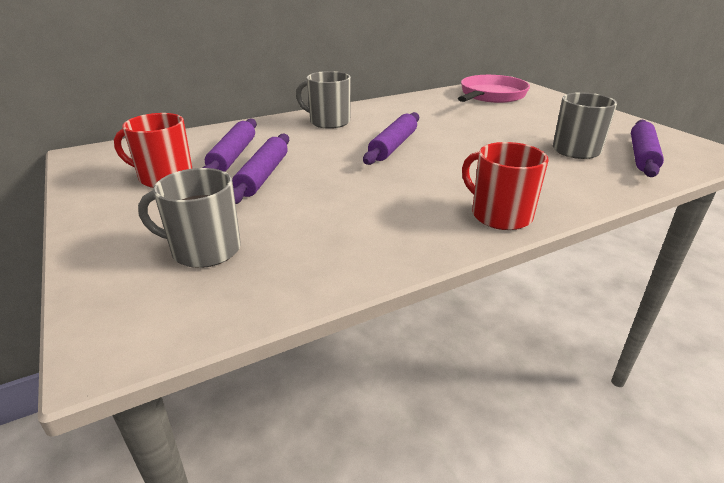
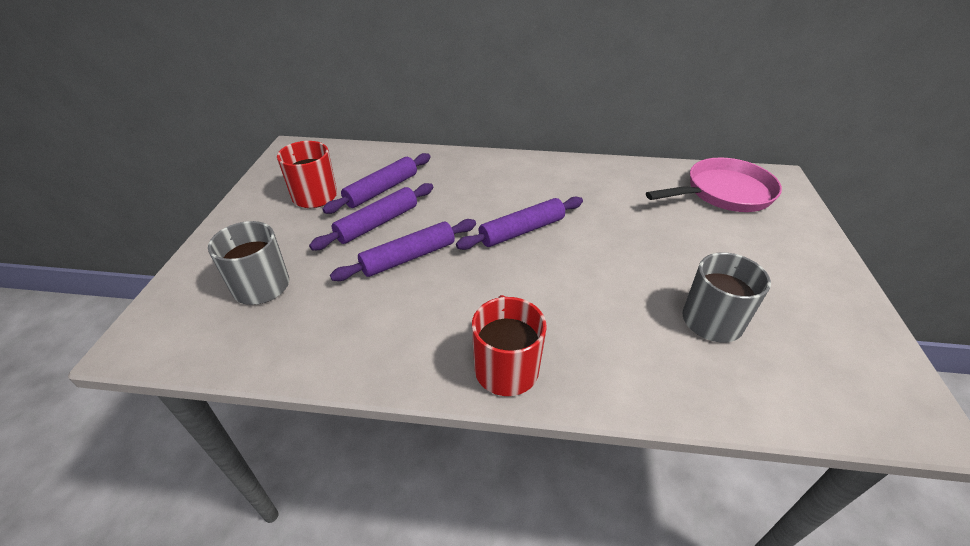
camera: 35 degrees right, 10 degrees up
(328, 122) = (502, 174): grey mug -> none
(642, 156) = (791, 369): purple rolling pin -> purple rolling pin (408, 257)

